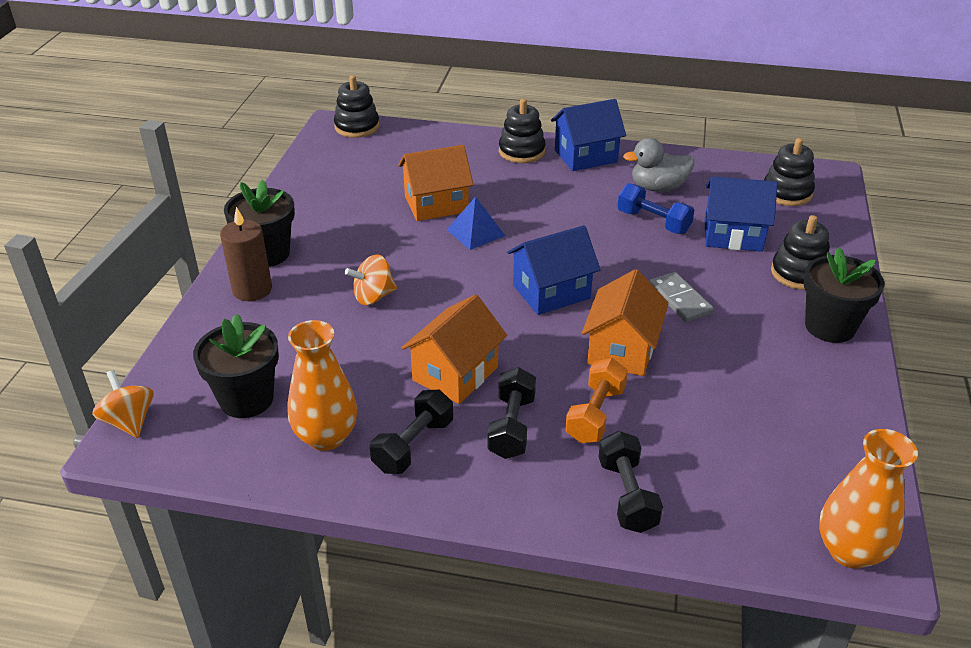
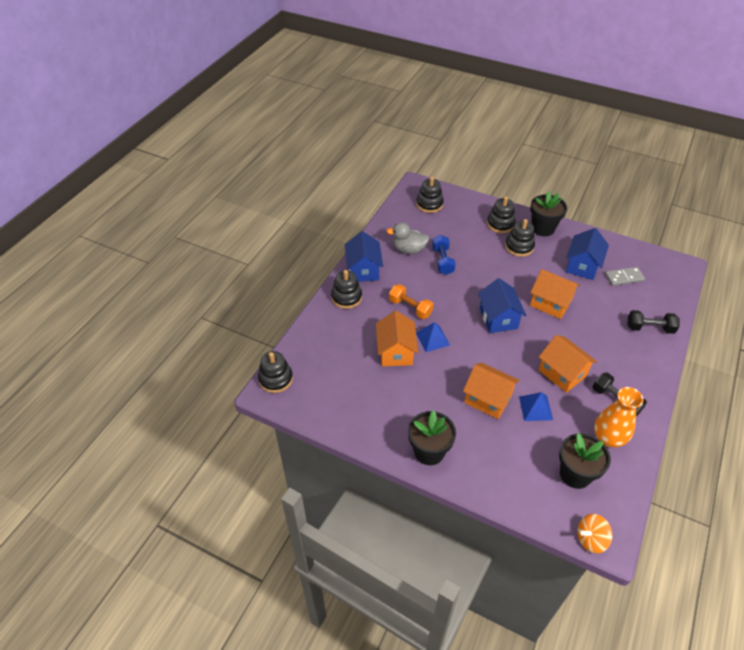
camera: 75 degrees left, 10 degrees up
(252, 290) = (468, 463): brown candle -> none
(369, 347) = (535, 408): none -> blue pyramid
(373, 296) = (488, 399): orange spinning top -> orange house
(512, 426) = (604, 358): black dumbbell -> none
(595, 414) = (597, 325): orange dumbbell -> orange dumbbell (410, 308)
(653, 222) = (442, 261): blue dumbbell -> blue dumbbell turned 60 degrees counterclockwise
(658, 187) = (409, 249): grey duck -> grey duck turned 90 degrees clockwise
(680, 299) = (514, 271): grey domino -> grey domino (624, 277)
(733, 235) = (463, 235): blue house -> blue house (582, 266)
(751, 301) = (519, 247): none -> black stacking toy
(850, 551) = (678, 271): orange vase -> none

